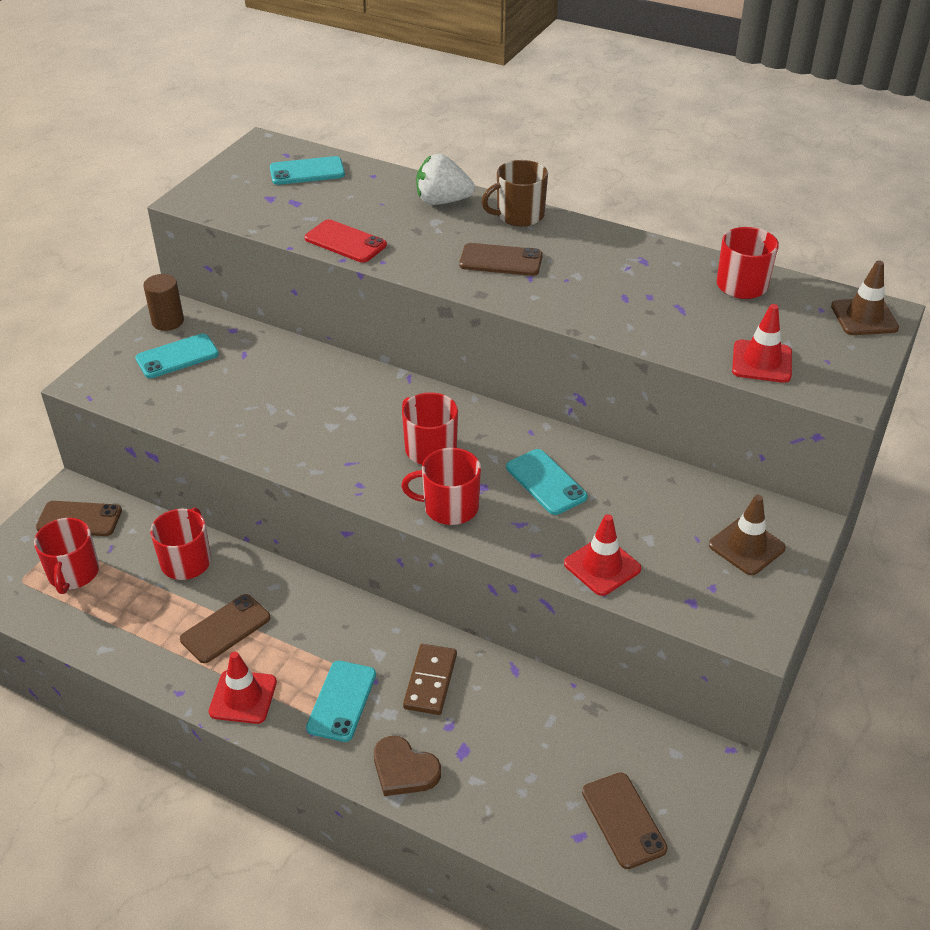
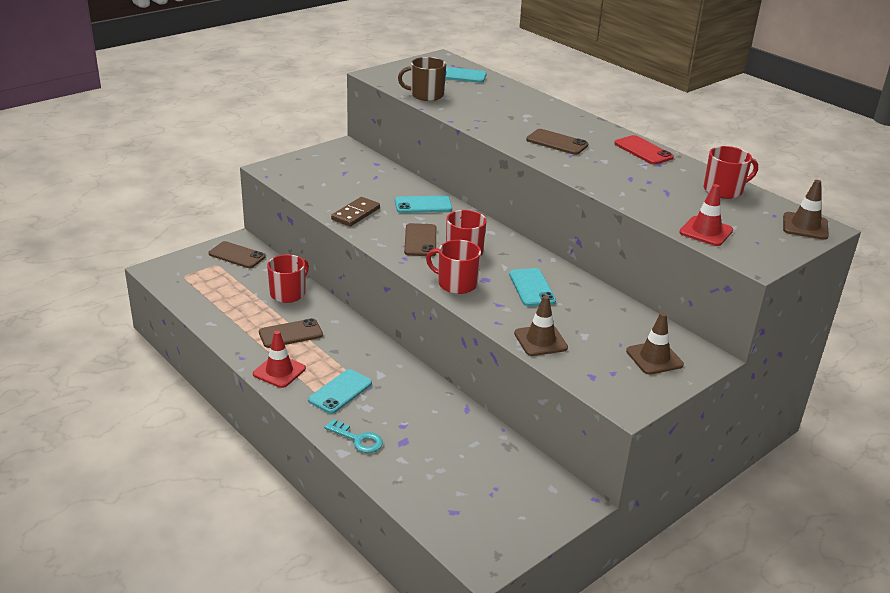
camera: 20 degrees right, 10 degrees down
(73, 573) = (216, 281): red mug -> none
(168, 321) = (339, 150): brown cylinder -> none
(177, 356) = (333, 169): turquoise phone -> turquoise phone (423, 205)
(345, 242) = (459, 113): red phone -> red phone (643, 150)
(404, 769) = (358, 439): brown heart -> turquoise key
(430, 681) = (405, 399): brown domino -> brown domino (356, 214)
(442, 201) = (539, 106): white strawberry -> none
(519, 215) = (587, 123): brown mug -> brown mug (426, 95)
(602, 566) = (540, 340): red traffic cone -> brown traffic cone
(623, 820) = (490, 513): brown phone -> brown phone (420, 240)

